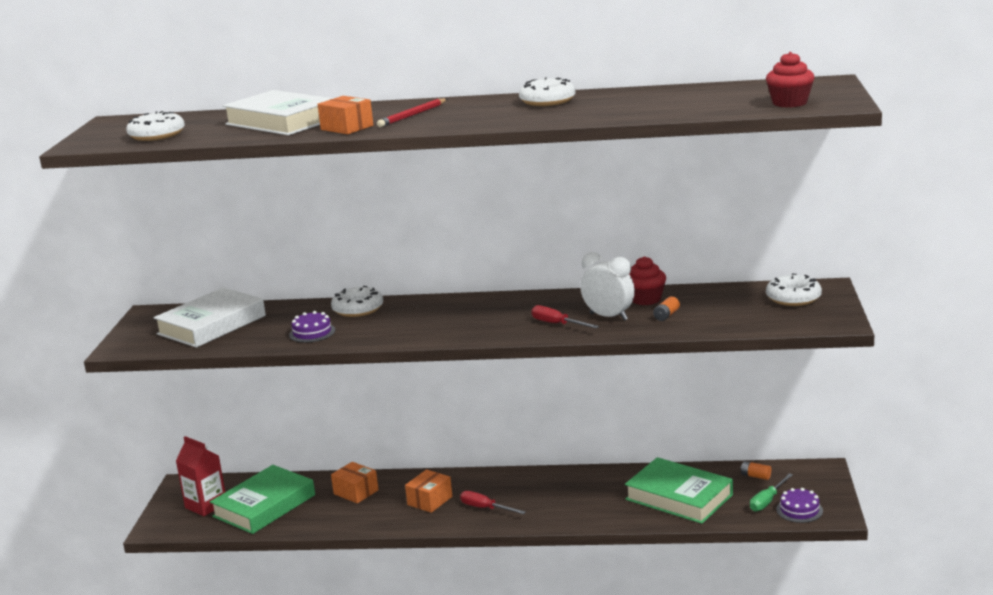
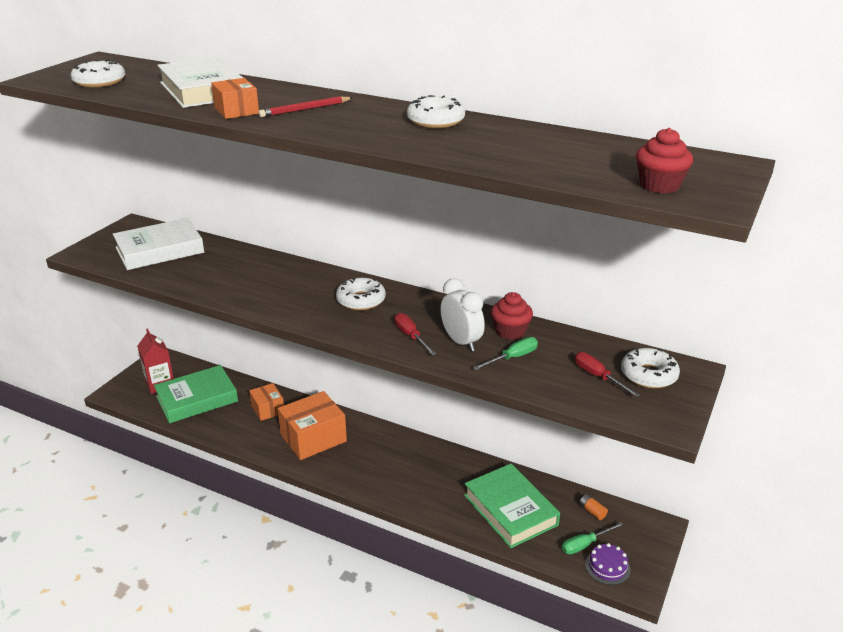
camera: 20 degrees right, 10 degrees up
(312, 332) = (218, 281): purple cake -> none
(358, 309) = (274, 267): white donut -> white donut (361, 300)
(430, 500) = (313, 438): orange box -> orange box, size x1.72
(485, 508) = (348, 462): red screwdriver -> red screwdriver (598, 377)
(666, 315) = (512, 358): orange battery -> green screwdriver

